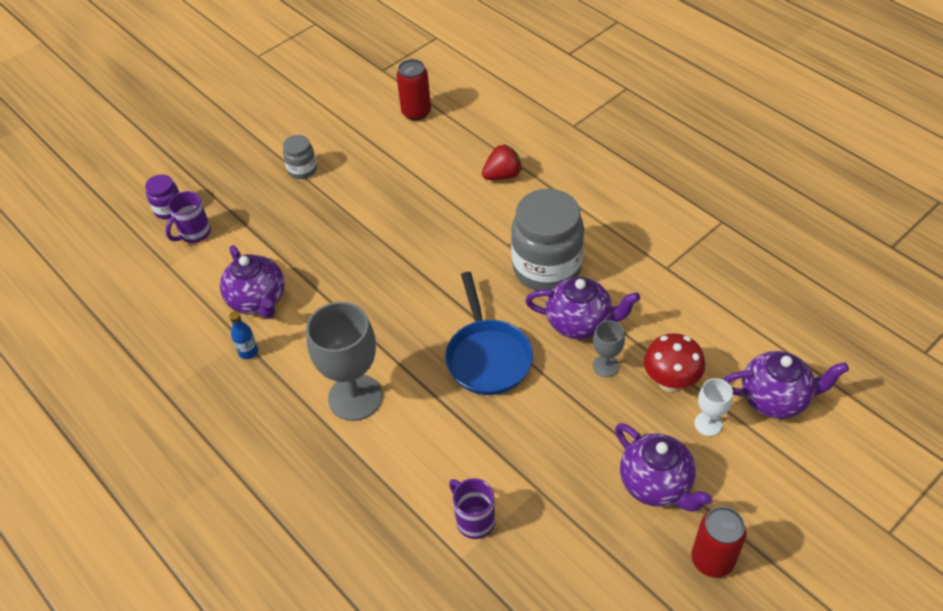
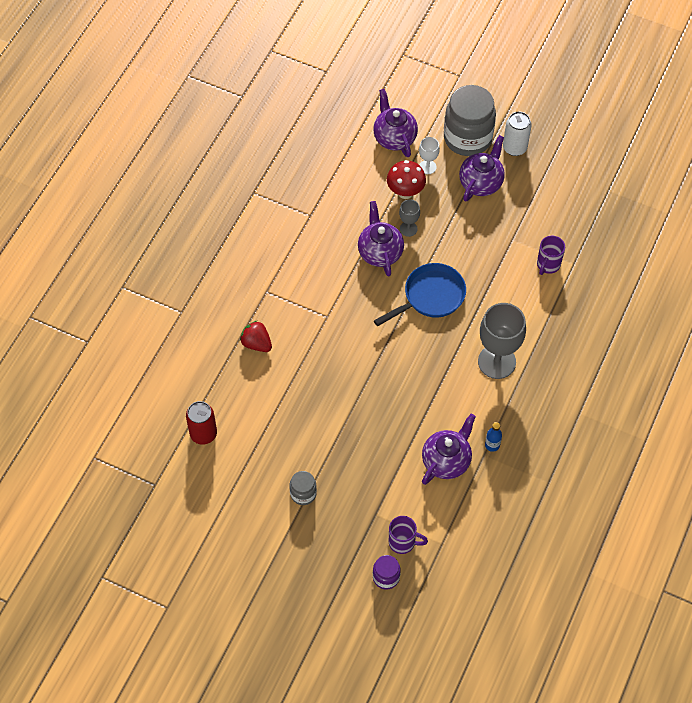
camera: 115 degrees left, 10 degrees up
(546, 268) = (339, 285): grey jar -> grey jar (467, 138)
(712, 560) = (514, 148): red can -> white can

